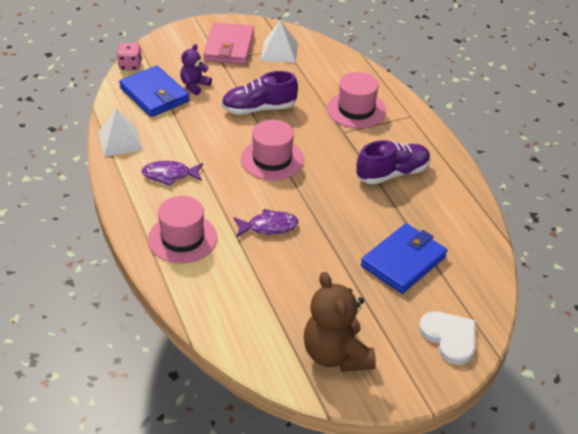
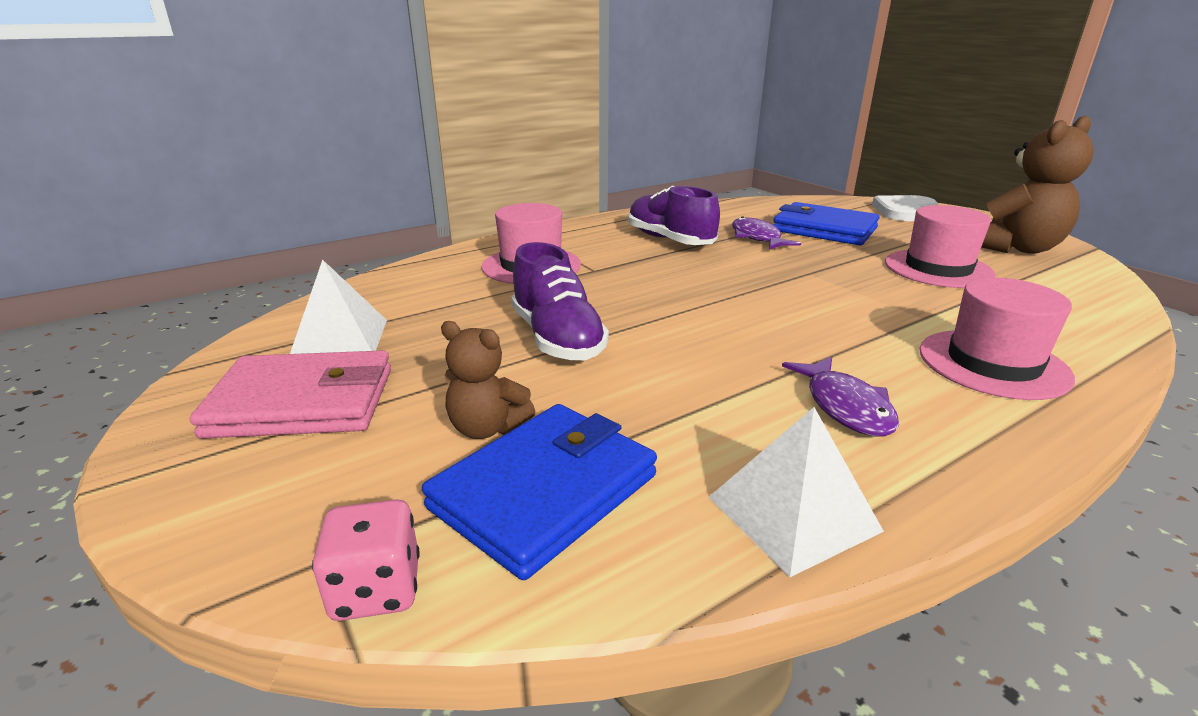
camera: 100 degrees left, 15 degrees down
(194, 86) = (487, 428): purple teddy bear -> brown teddy bear
(269, 226) = (864, 299): purple fish -> purple fish (757, 238)
(272, 159) = (703, 312): pink hat -> pink hat (938, 268)

